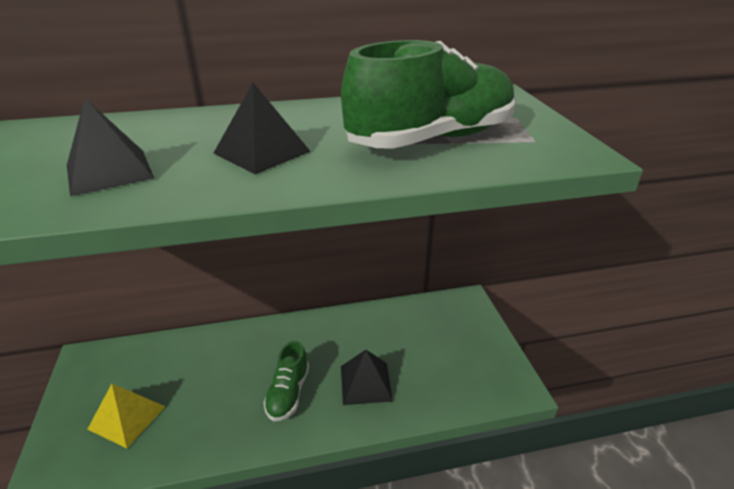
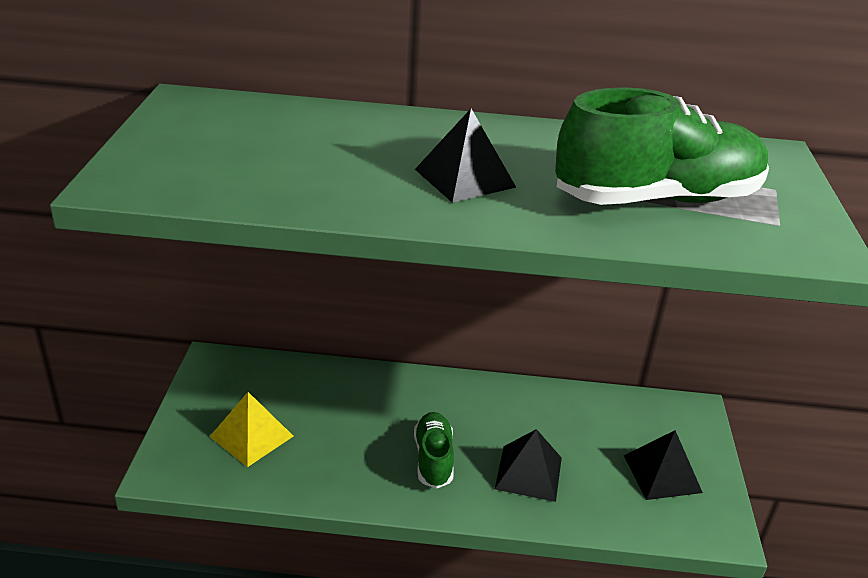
camera: 15 degrees right, 0 degrees up
(109, 171) = (312, 170): black pyramid -> black pyramid (662, 473)
(288, 393) = (433, 459): green shoe -> green shoe turned 150 degrees clockwise

